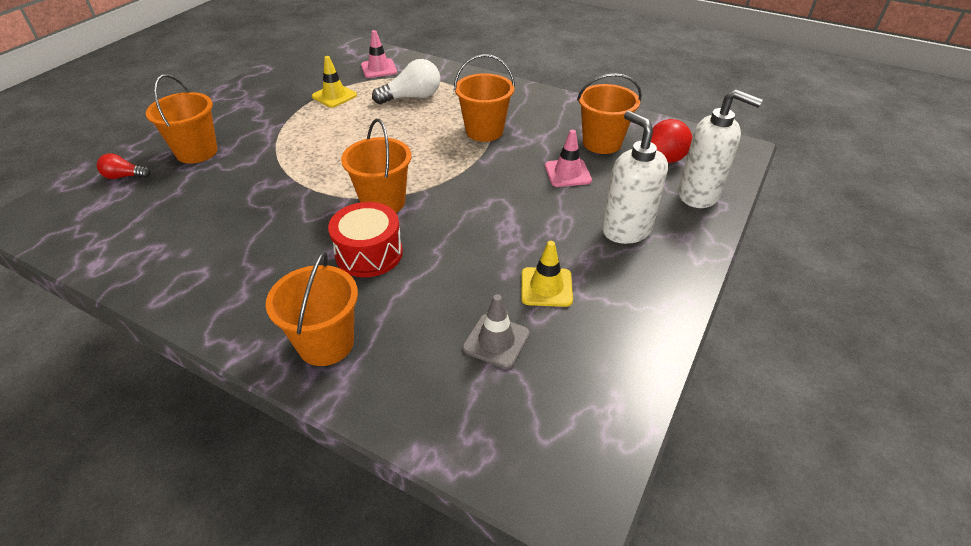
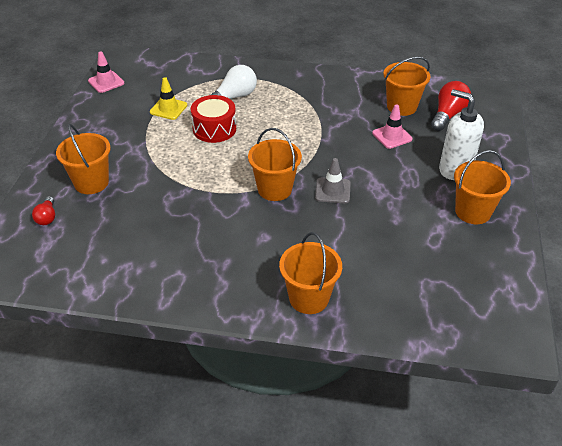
camera: 20 degrees left, 0 degrees up
(124, 176) = (47, 217): red light bulb -> red light bulb turned 75 degrees counterclockwise
(369, 253) = (292, 229): red drum -> red drum (214, 129)
(379, 69) = (187, 76): pink traffic cone -> pink traffic cone (106, 82)
(484, 131) = (310, 115): orange bucket -> orange bucket (473, 212)
(496, 341) = (418, 266): grey traffic cone -> grey traffic cone (332, 190)
(546, 287) = (427, 222): yellow traffic cone -> none
(699, 195) = (488, 133): white soap dispenser -> none

